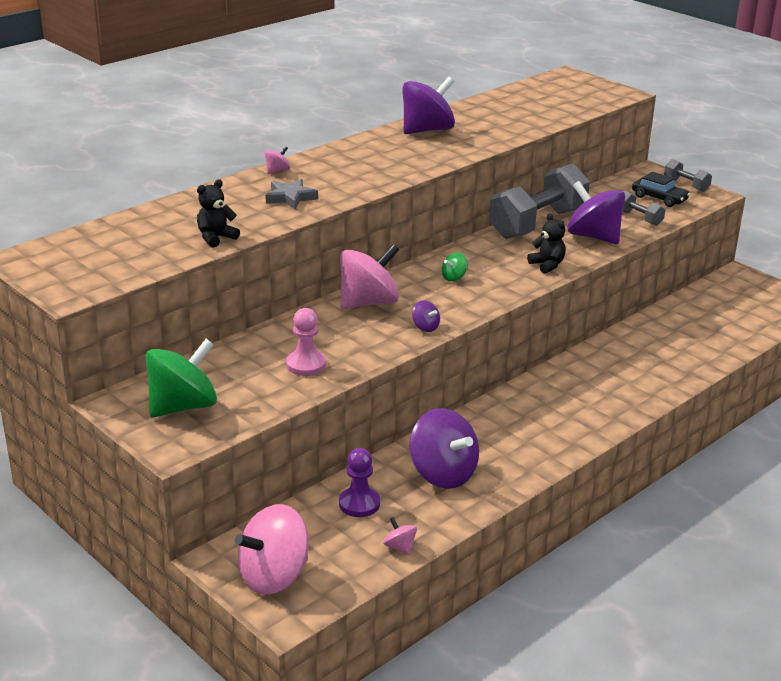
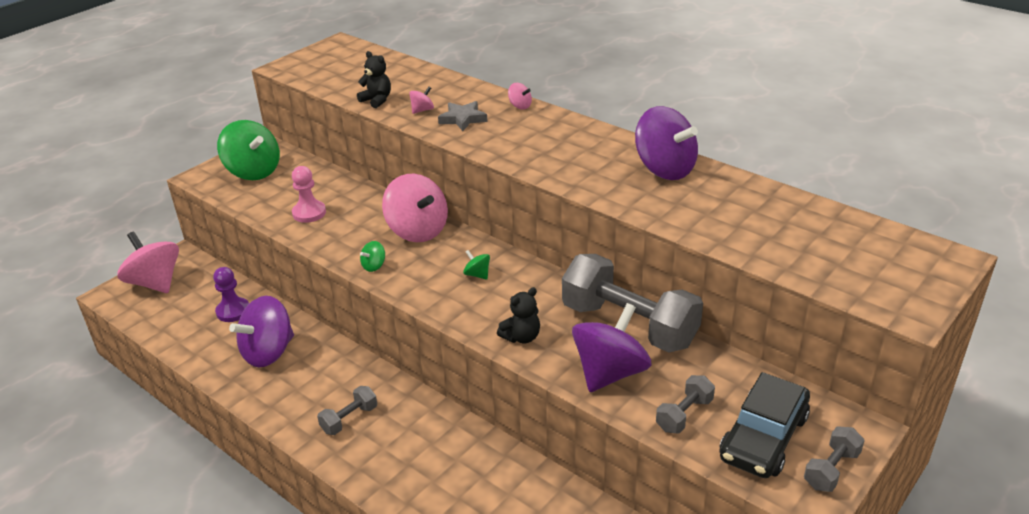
camera: 85 degrees right, 5 degrees up
(400, 547) = (174, 338): pink spinning top -> pink spinning top (422, 110)
(425, 327) = (374, 266): purple spinning top -> green spinning top
(552, 422) = (349, 419): none -> grey dumbbell
(659, 198) = (763, 437): black car -> black car, size x1.53

